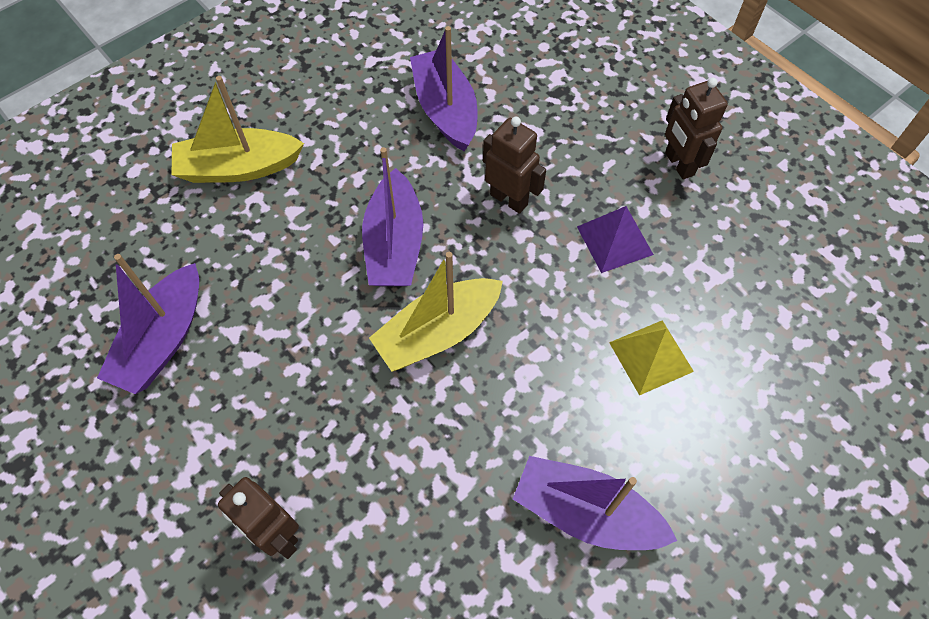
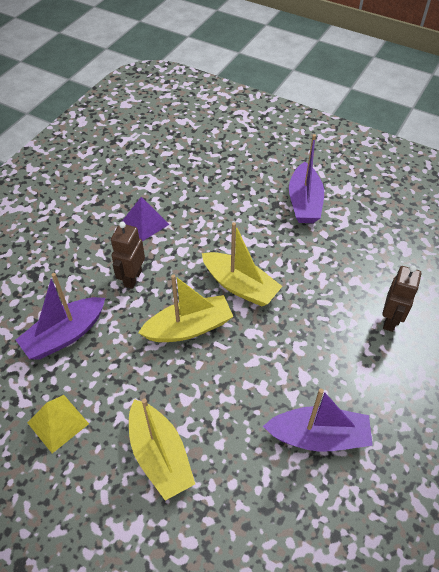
camera: 110 degrees left, 10 degrees down
(394, 244) = (189, 328): purple boat -> yellow boat
(651, 357) = (212, 195): yellow pyramid -> yellow pyramid (58, 423)
(679, 164) = (80, 206): brown robot -> none

